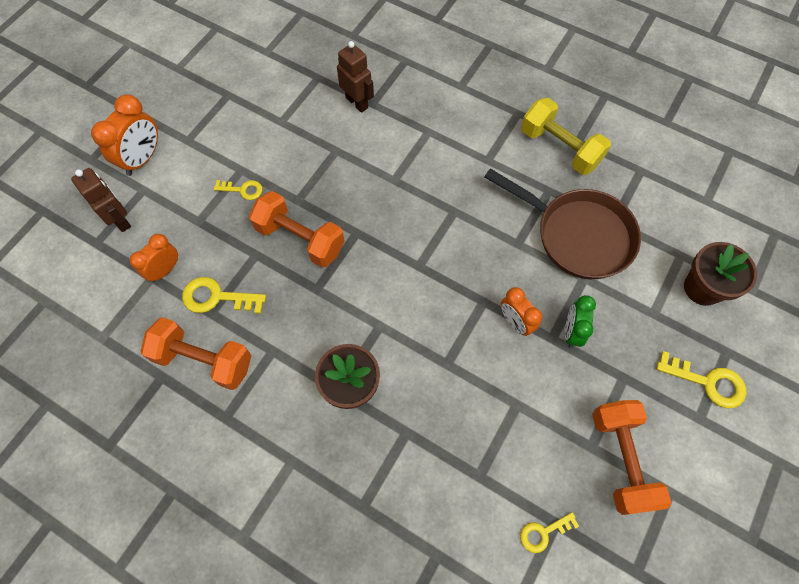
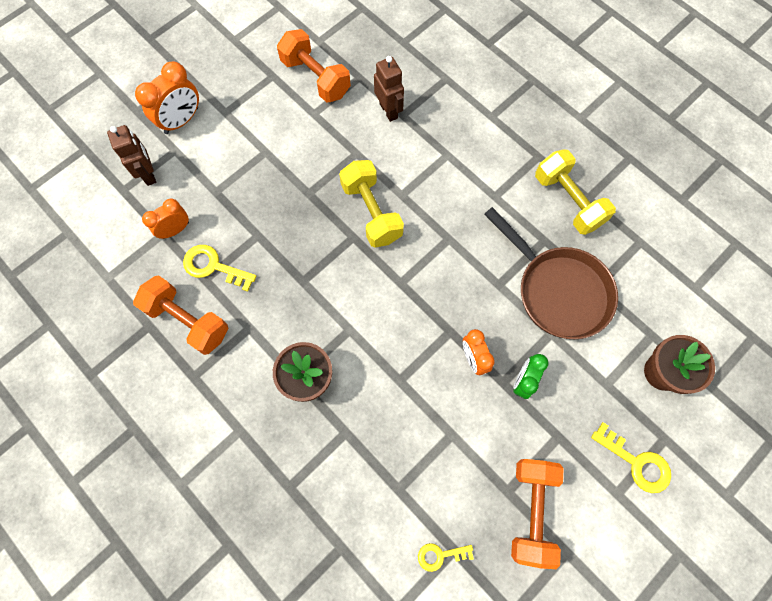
camera: 15 degrees right, 5 degrees up
(242, 190) = (262, 171): yellow key -> none
(300, 238) = (301, 230): orange dumbbell -> orange dumbbell (316, 78)
(368, 203) = (371, 212): none -> yellow dumbbell

